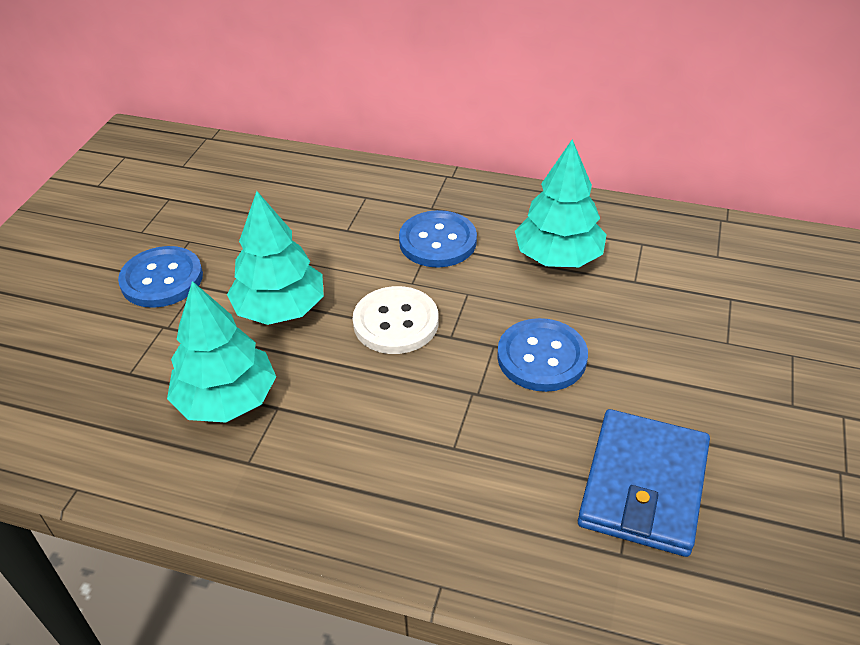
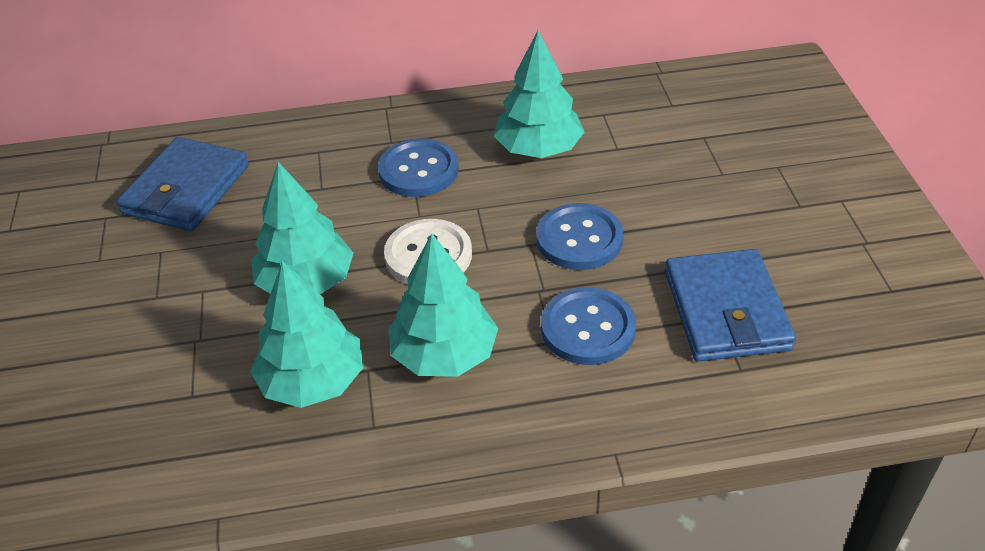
camera: 25 degrees left, 0 degrees up
(162, 279) = (159, 297): blue button -> blue button (588, 328)
(242, 195) = (186, 189): none -> blue wallet
(349, 420) = (444, 355): none -> turquoise tree

